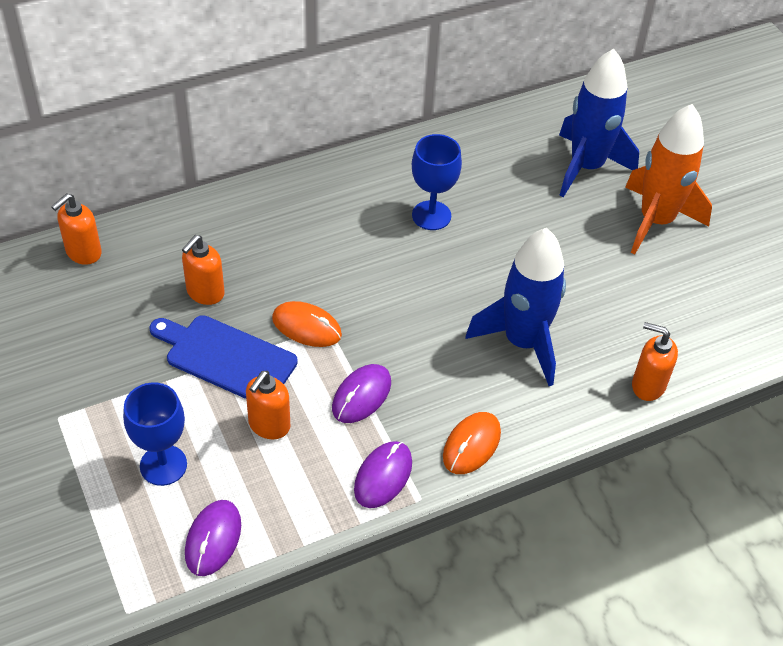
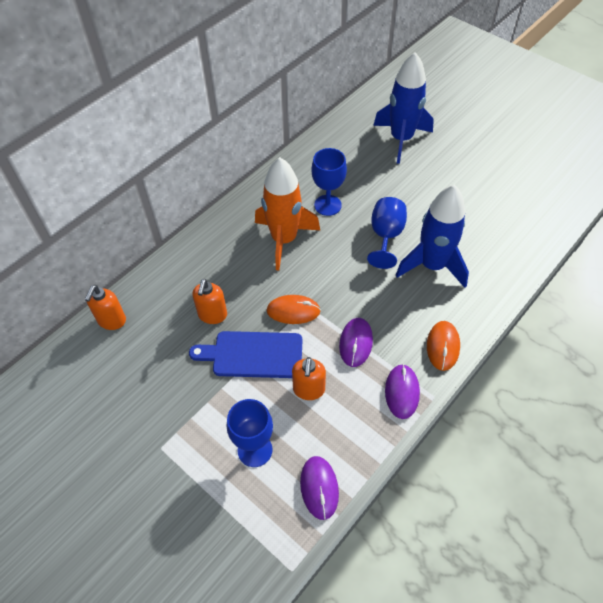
camera: 20 degrees left, 5 degrees up
(484, 282) = (386, 236): none -> blue goblet
(647, 385) = (520, 263): orange soap dispenser -> none
(656, 221) = (461, 158): orange rocket -> orange rocket (284, 239)

